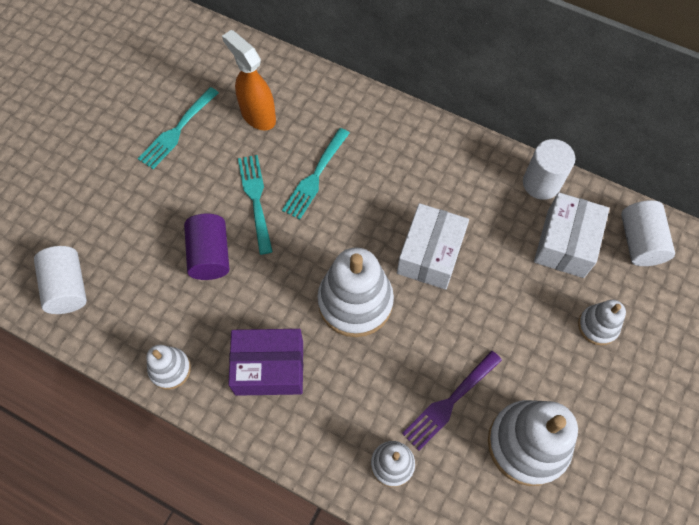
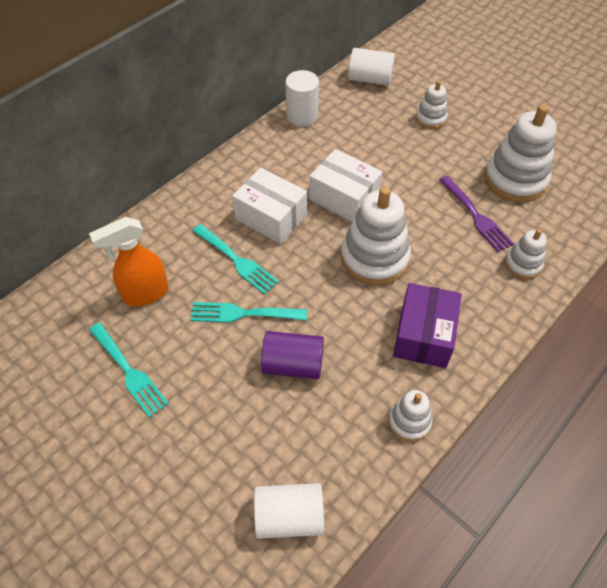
camera: 75 degrees left, 10 degrees down
(565, 243) = (359, 117): white box -> white box (271, 217)

